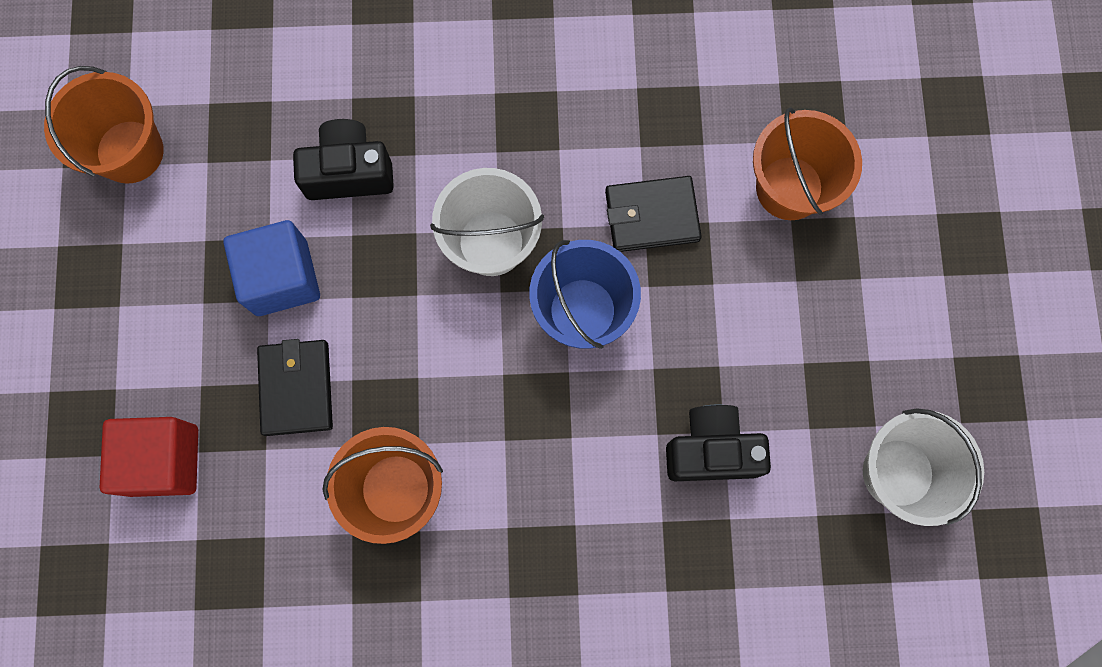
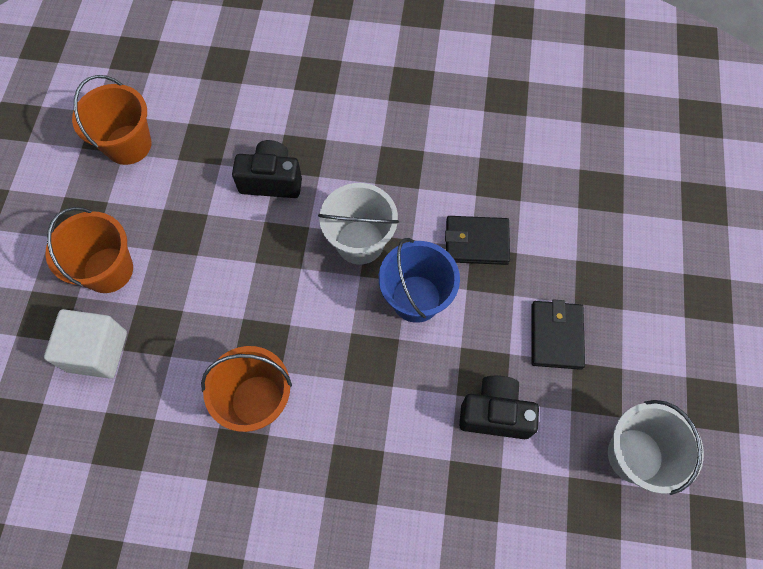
camera: 10 degrees right, 10 degrees down
(164, 460) = (97, 351): red cube -> white cube
(281, 278) = (209, 241): blue cube -> none
(296, 388) = (202, 317): black wallet -> black wallet (556, 336)
(789, 188) = (578, 239): orange bucket -> orange bucket (108, 270)

